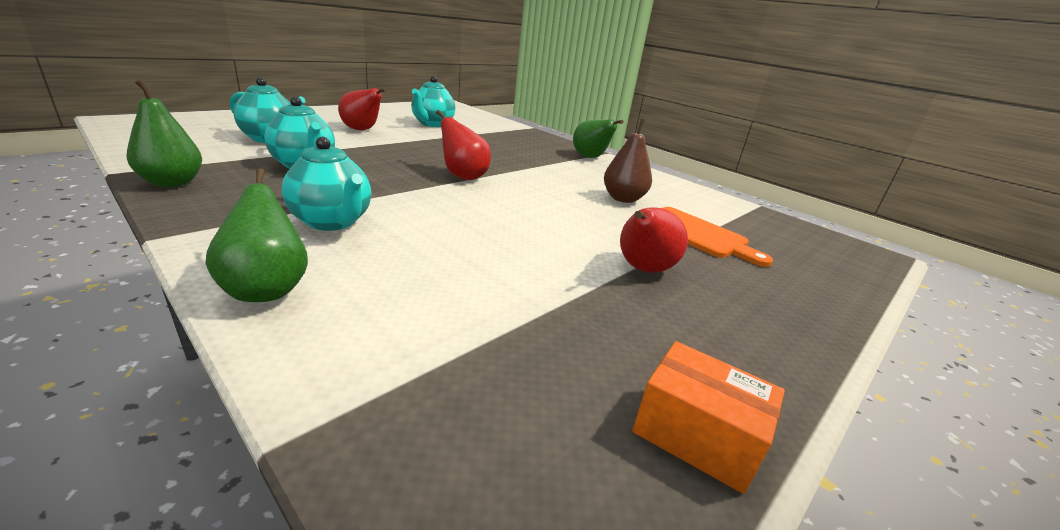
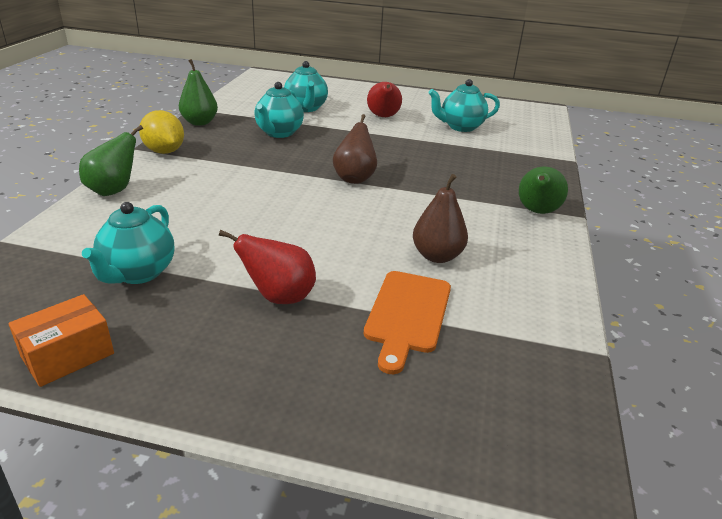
camera: 60 degrees right, 5 degrees up
(211, 224) = (164, 151): none -> yellow lemon
(332, 222) = (207, 173): turquoise teapot -> turquoise teapot (138, 273)
(463, 176) = (354, 178): red pear -> brown pear
(696, 435) = (68, 355): orange box -> orange box turned 45 degrees clockwise

